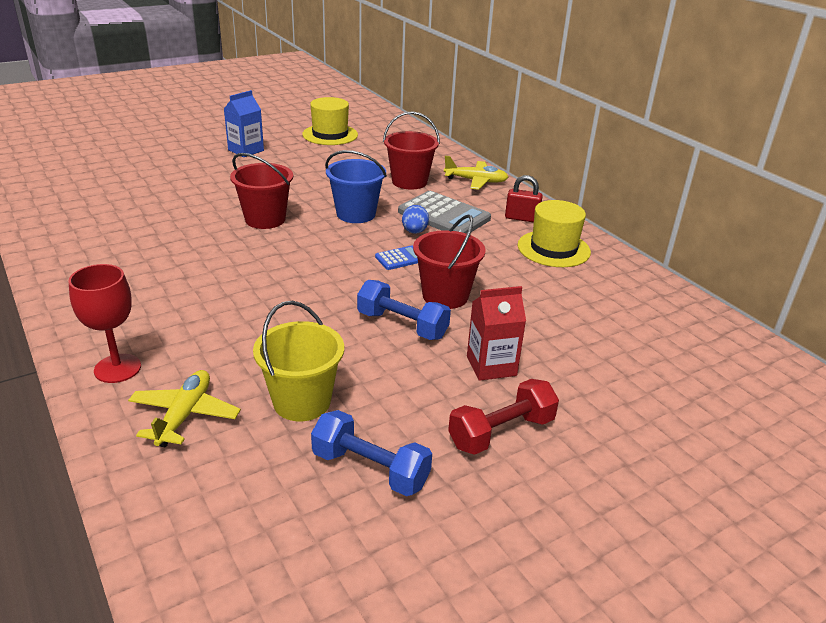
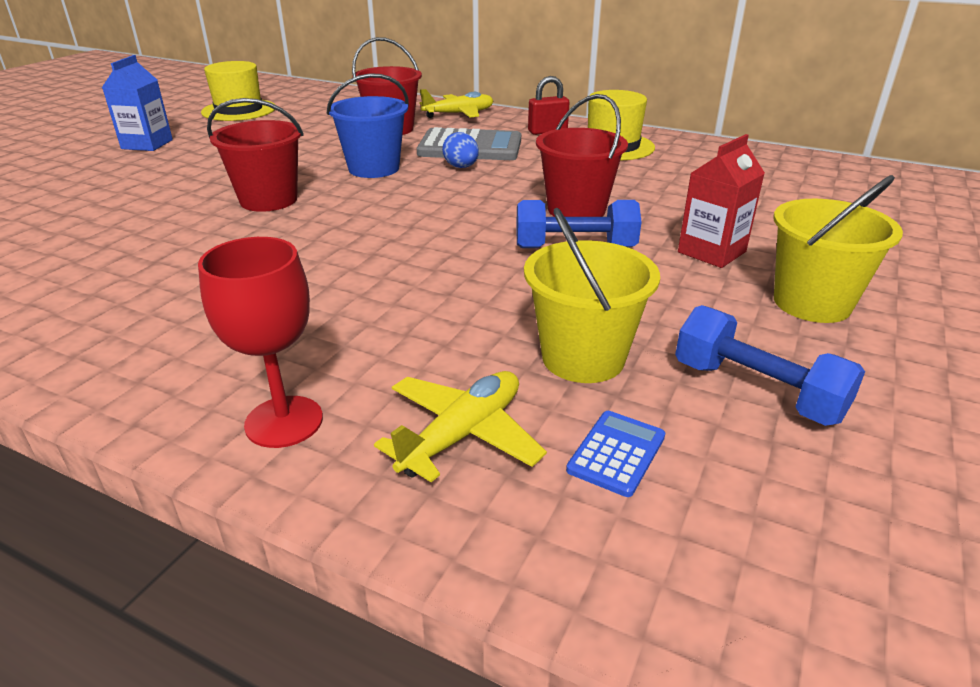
camera: 30 degrees left, 0 degrees up
(185, 415) = (462, 435): yellow plane -> yellow plane turned 60 degrees clockwise
(370, 469) = (757, 391): blue dumbbell -> blue dumbbell turned 45 degrees clockwise
(400, 258) = (481, 193): blue calculator -> blue calculator (616, 453)
(501, 432) = (811, 303): red dumbbell -> yellow bucket

